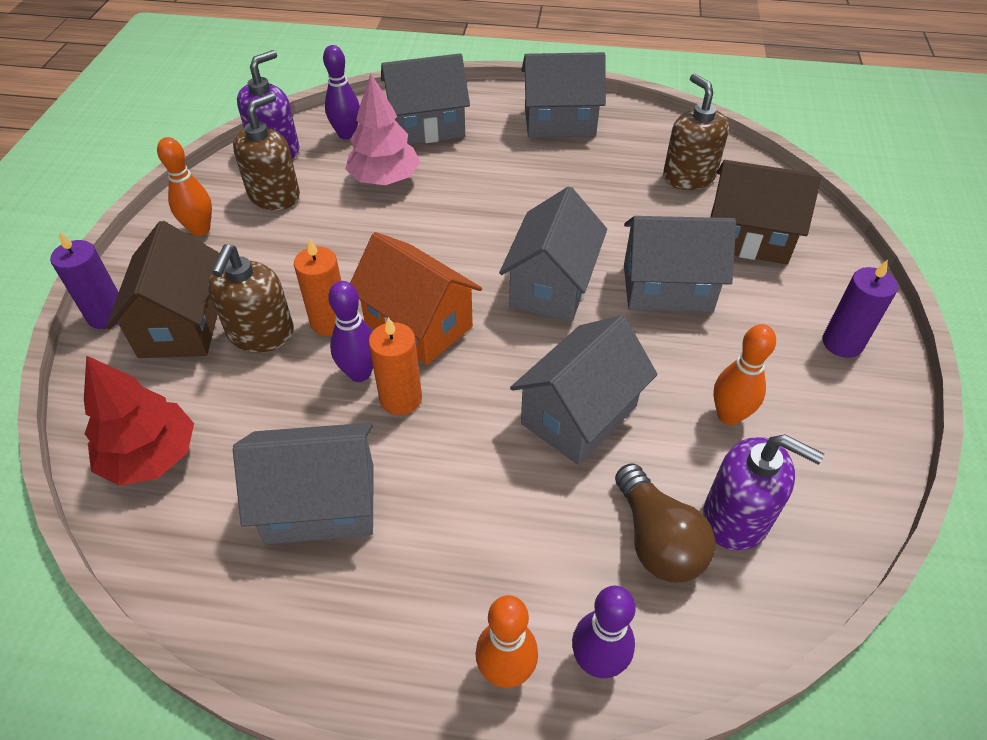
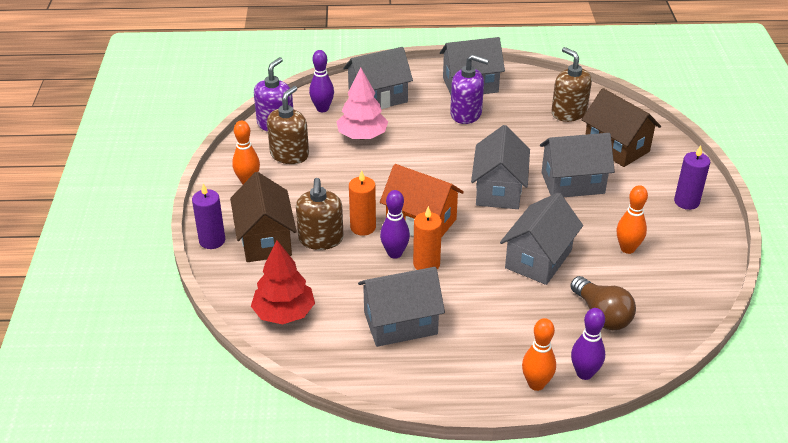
camera: 10 degrees left, 10 degrees down
(736, 517) = (643, 298): purple soap dispenser -> purple soap dispenser (466, 114)
(748, 238) = (616, 147): brown house -> brown house turned 45 degrees clockwise

